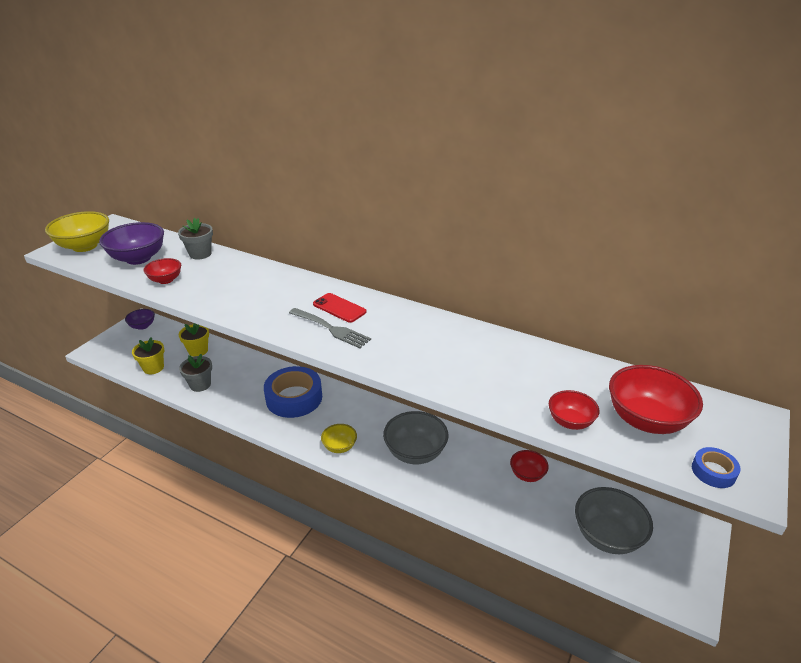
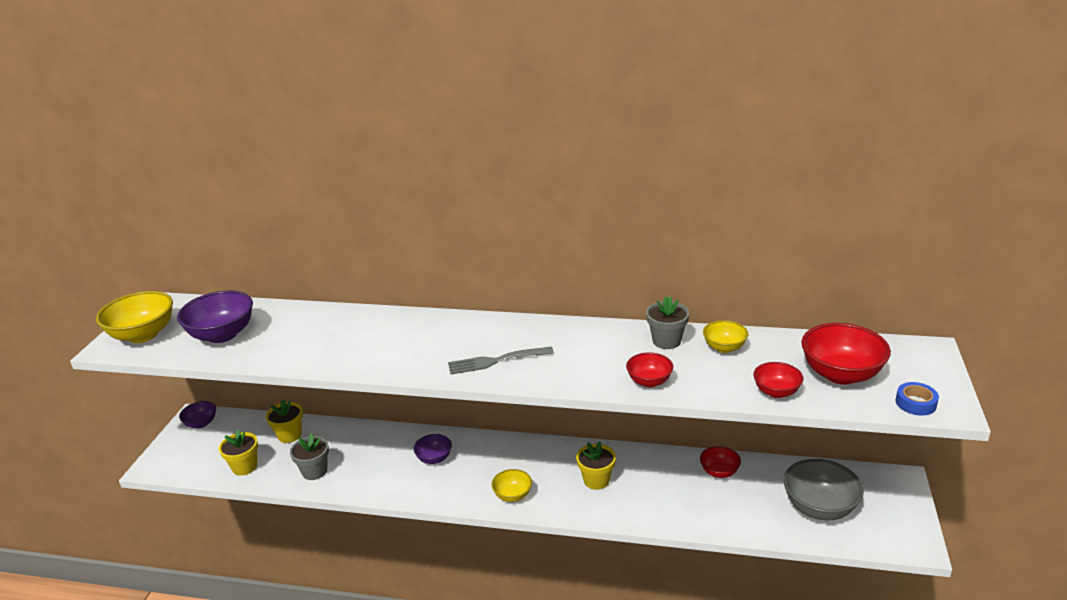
camera: 15 degrees left, 5 degrees down
(165, 280) = (274, 351): red bowl -> red bowl (649, 381)
(200, 254) = (294, 315): grey flower pot -> grey flower pot (666, 341)
(294, 398) = (434, 458): blue tape -> purple bowl
(331, 329) = (496, 361): grey fork -> grey fork turned 150 degrees clockwise
(339, 308) = (491, 338): red phone -> none
(415, 452) = (596, 480): grey bowl -> yellow flower pot
(542, 364) = (724, 348): none -> yellow bowl

